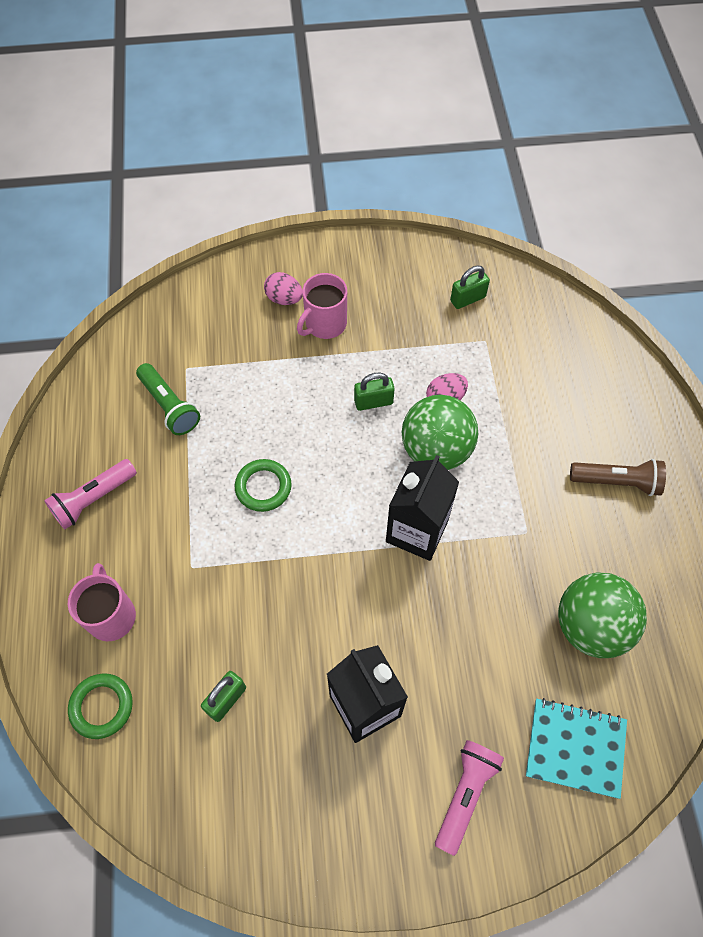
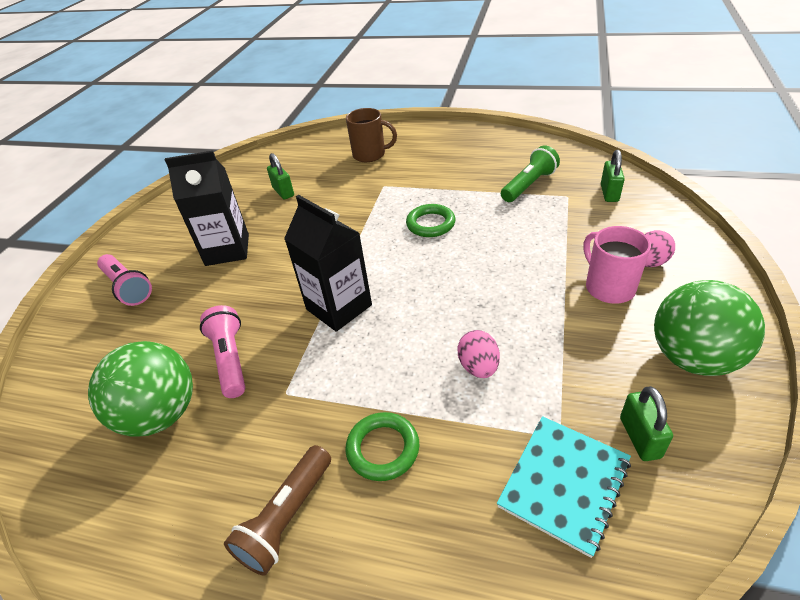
camera: 115 degrees right, 20 degrees down
(93, 499) = (459, 151): pink flashlight -> pink flashlight (230, 359)
(102, 706) = (317, 150): green ring -> green ring (383, 449)
(111, 615) = (370, 155): pink mug -> brown mug
(169, 406) = (529, 185): green flashlight -> green flashlight turned 150 degrees clockwise
(373, 402) = (494, 306): green padlock -> green padlock (609, 193)
(436, 450) = (416, 342): green ball -> green ball (692, 358)
(575, 748) = (88, 363): turquoise notebook -> turquoise notebook (564, 483)

